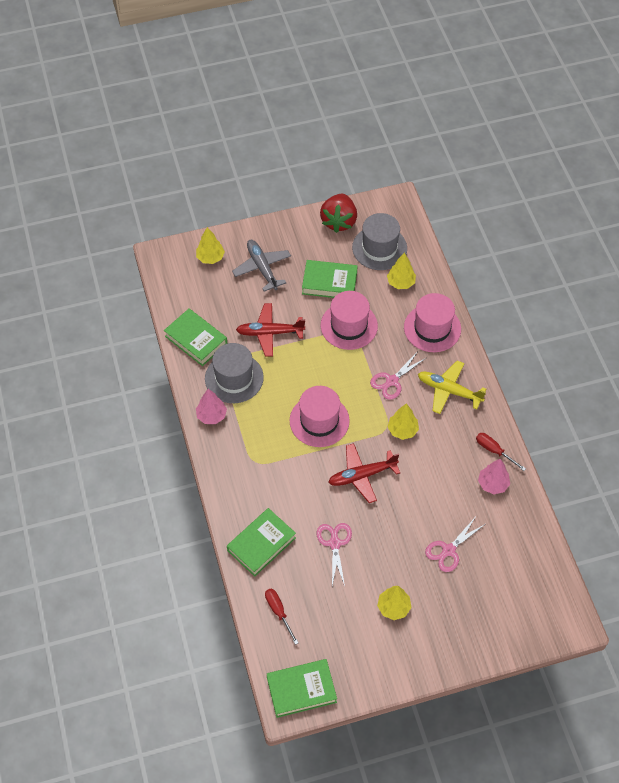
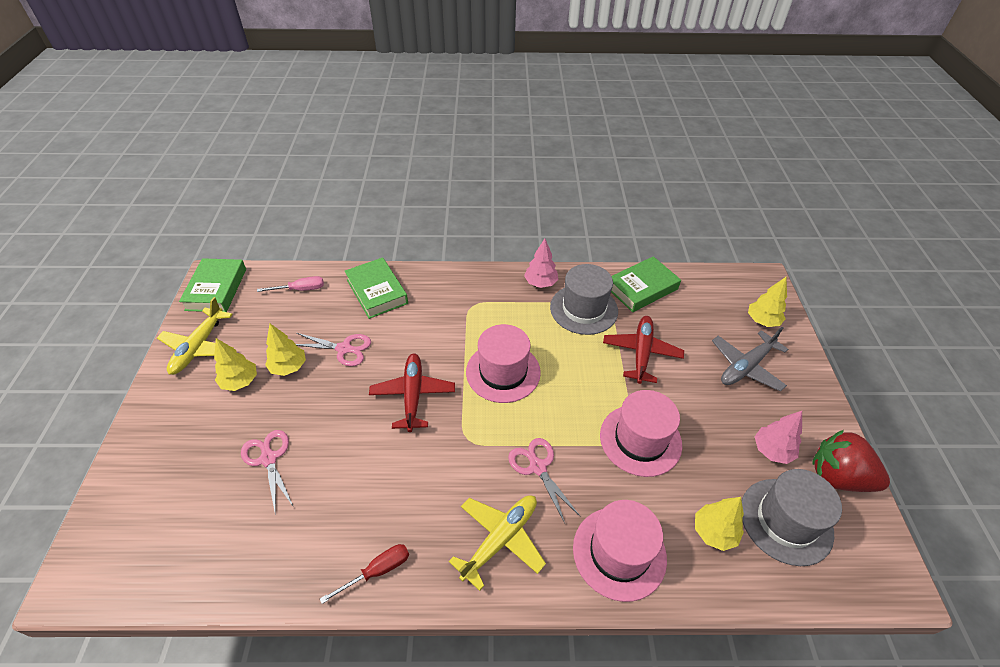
camera: 105 degrees right, 10 degrees down
(262, 268) = (746, 367): grey plane -> grey plane turned 150 degrees clockwise
(278, 612) = (300, 289): red screwdriver -> pink screwdriver
(329, 283) = (718, 435): green book -> none
(372, 662) = (199, 347): none -> yellow plane
(402, 430) = (457, 457): yellow tree -> yellow tree (289, 367)
(492, 484) = (327, 548): pink tree -> pink tree (772, 451)

